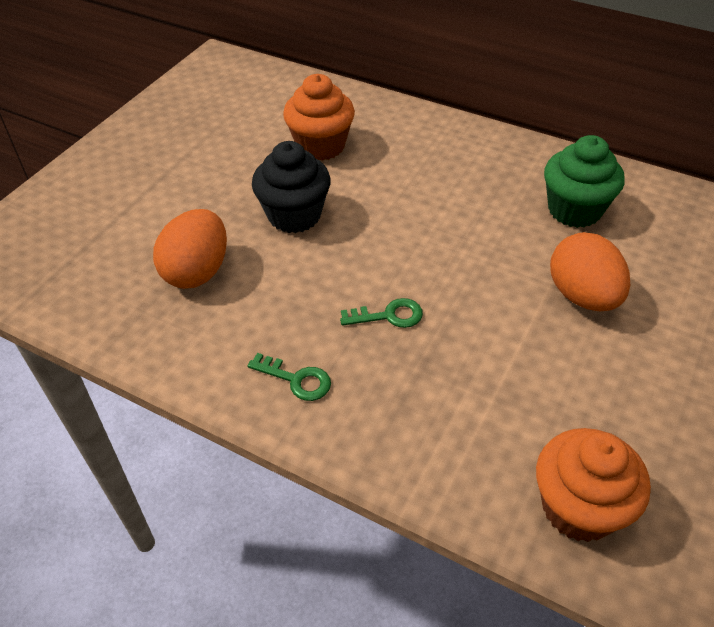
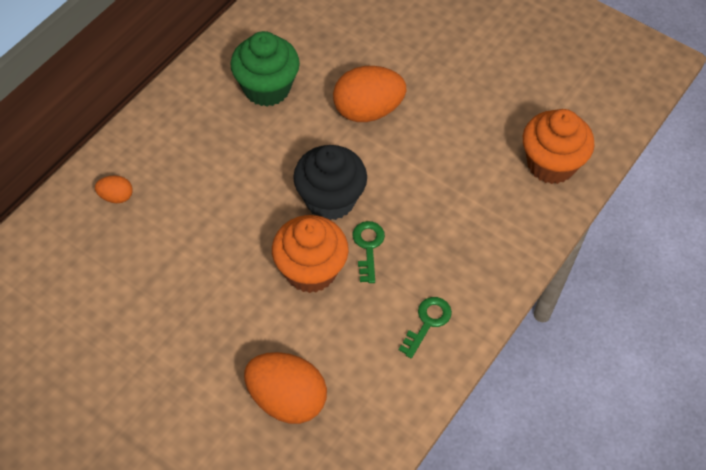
camera: 85 degrees left, 10 degrees up
(294, 215) = (223, 308): black cupcake -> black cupcake (330, 199)
(320, 146) = (116, 274): orange cupcake -> orange cupcake (310, 270)
(403, 133) = (116, 197): none -> orange egg

